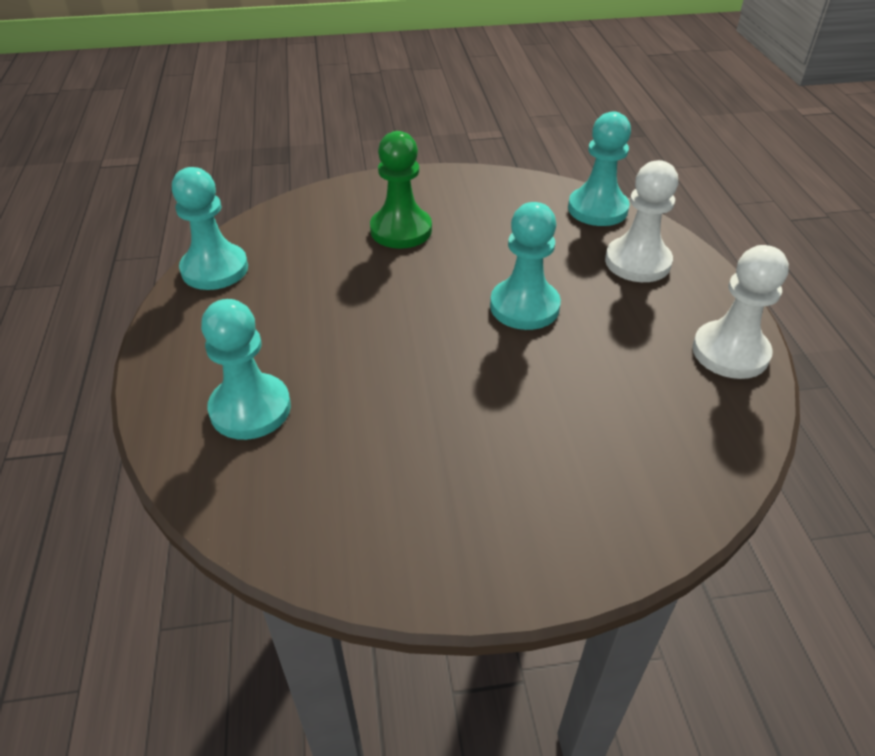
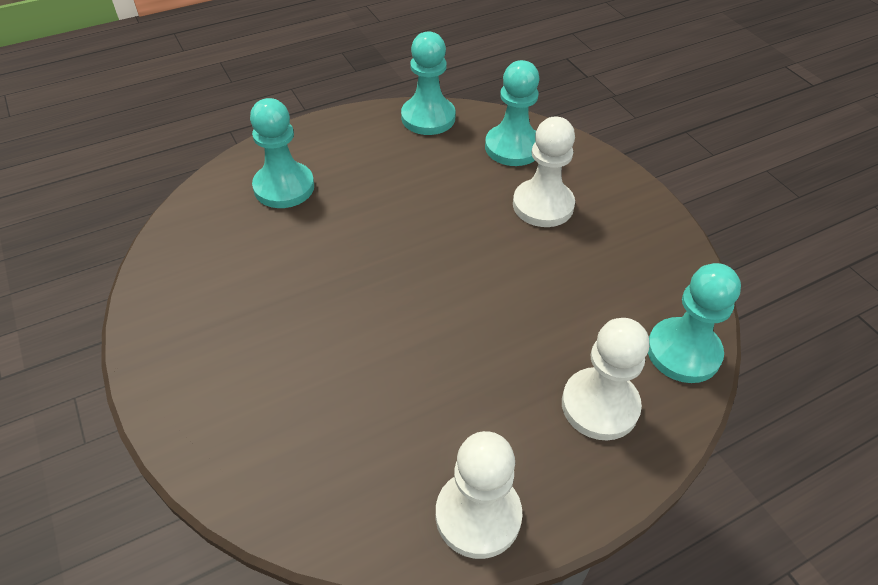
camera: 70 degrees right, 5 degrees up
(401, 230) = (543, 205): green pawn -> white pawn
(524, 306) = (473, 320): turquoise pawn -> turquoise pawn (513, 147)

